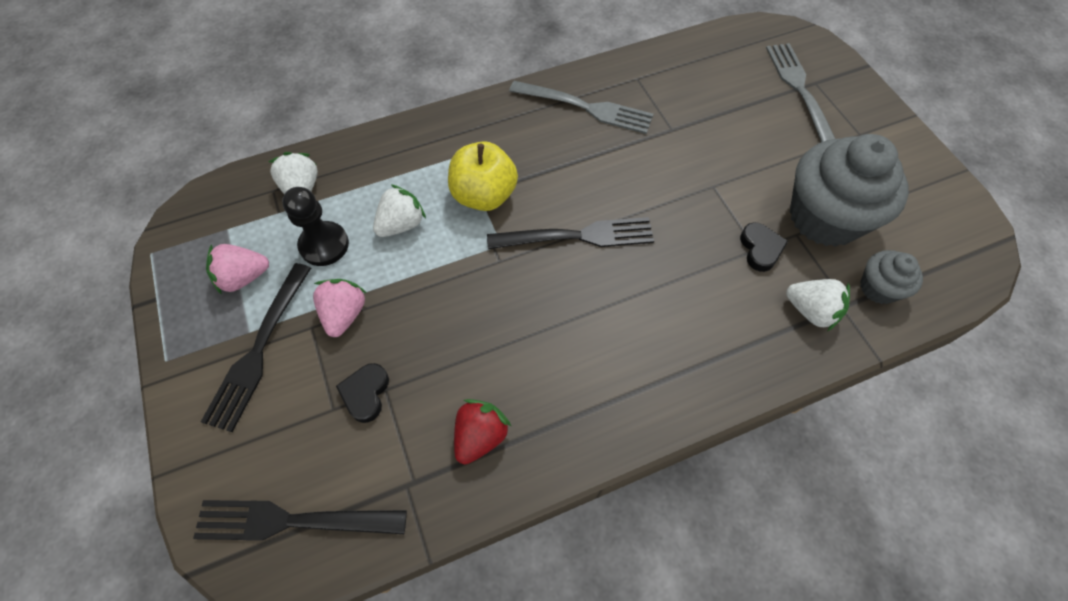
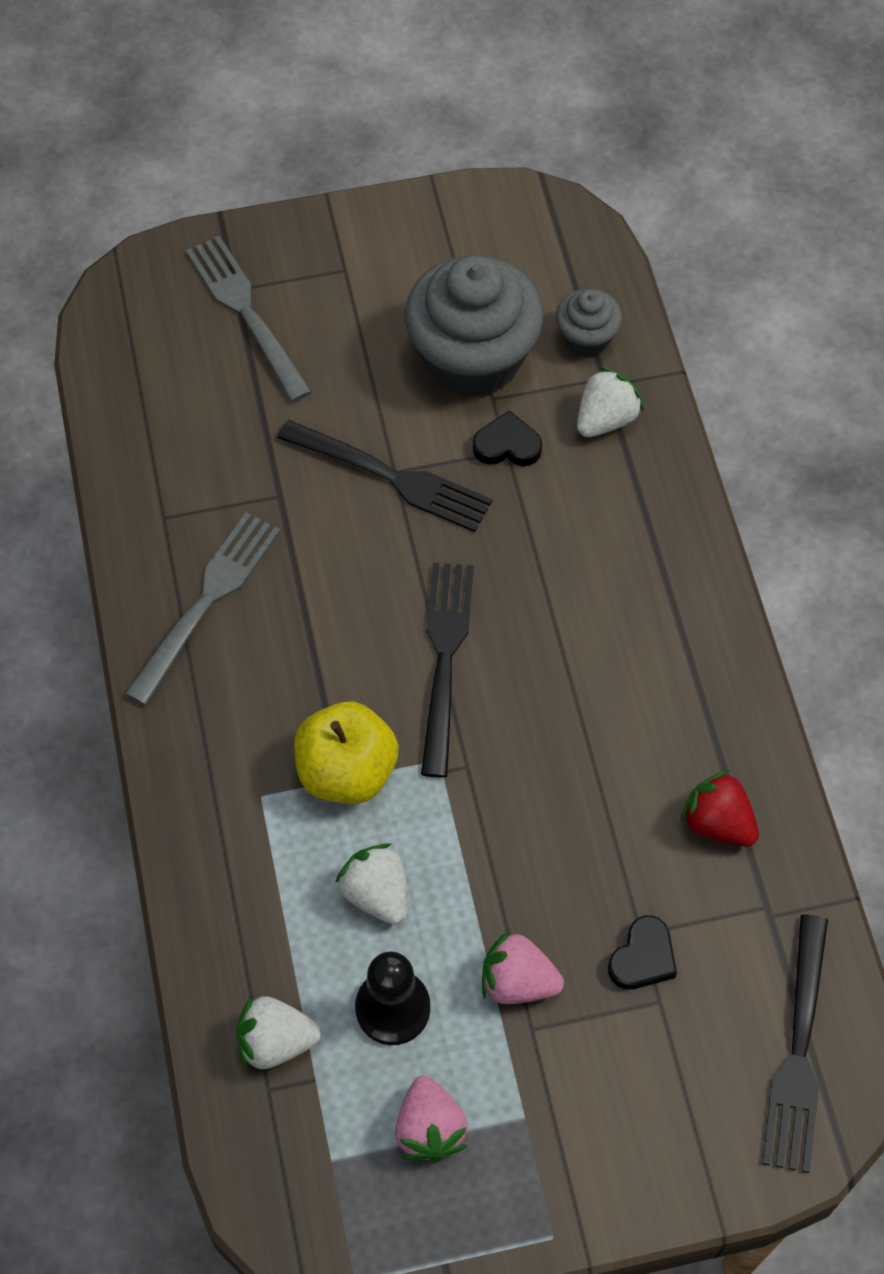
camera: 80 degrees left, 0 degrees up
(259, 349) = (555, 1101): black fork -> black fork (391, 477)
(366, 393) = (643, 958): black heart -> black heart turned 75 degrees counterclockwise
(800, 91) = (246, 313): grey fork -> grey fork turned 60 degrees clockwise

